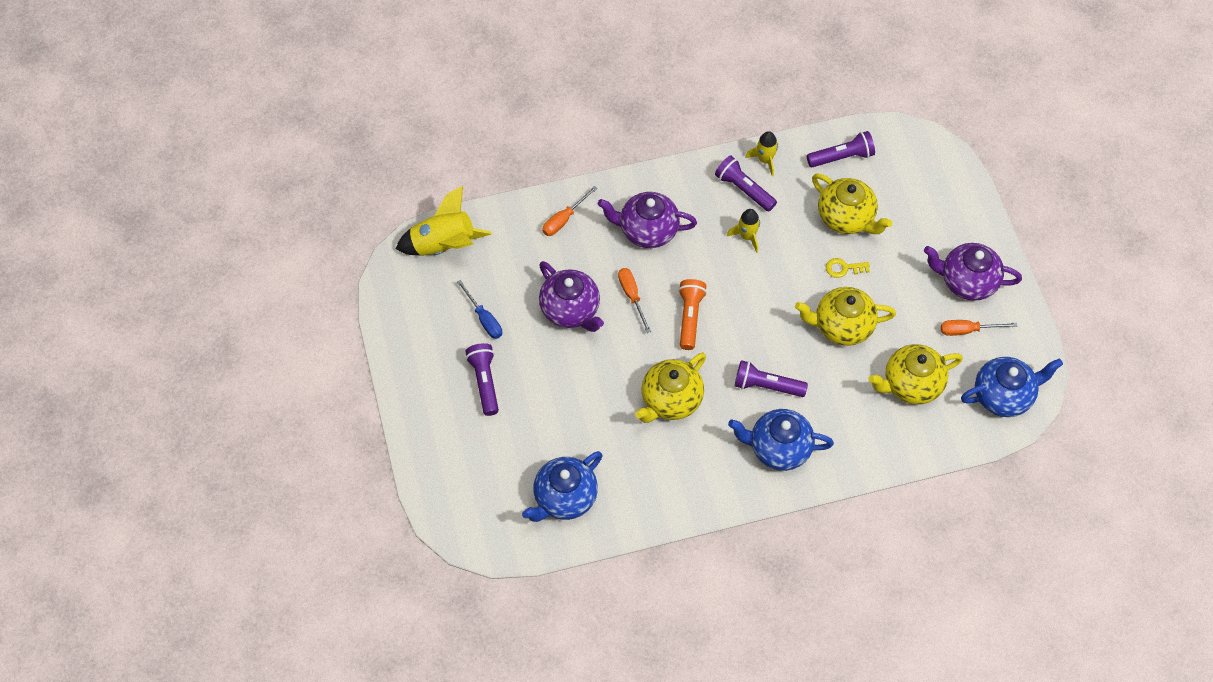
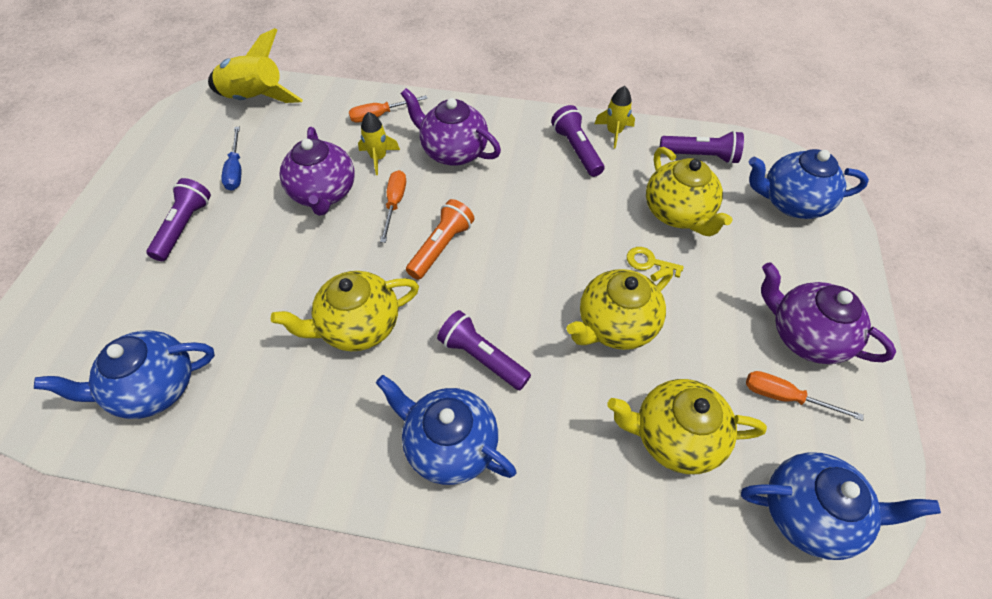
camera: 25 degrees right, 5 degrees down
(747, 236) = (554, 192): yellow rocket -> yellow rocket (378, 158)
(842, 326) = (615, 325): yellow teapot -> yellow teapot turned 60 degrees counterclockwise
(924, 174) = (791, 202): none -> blue teapot

